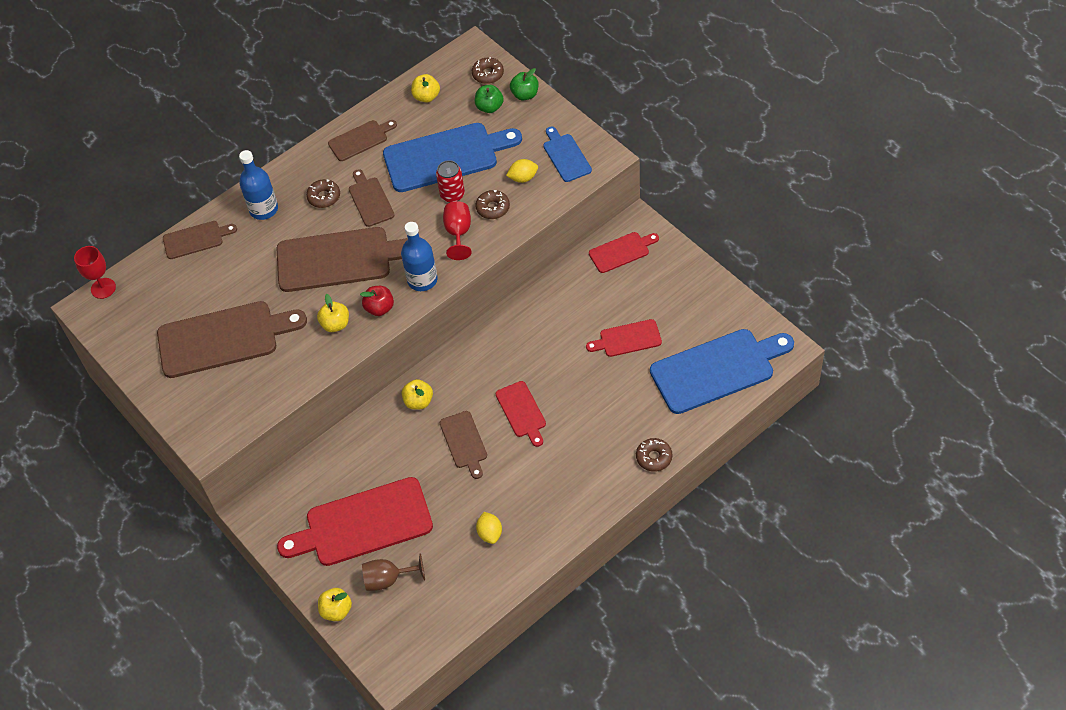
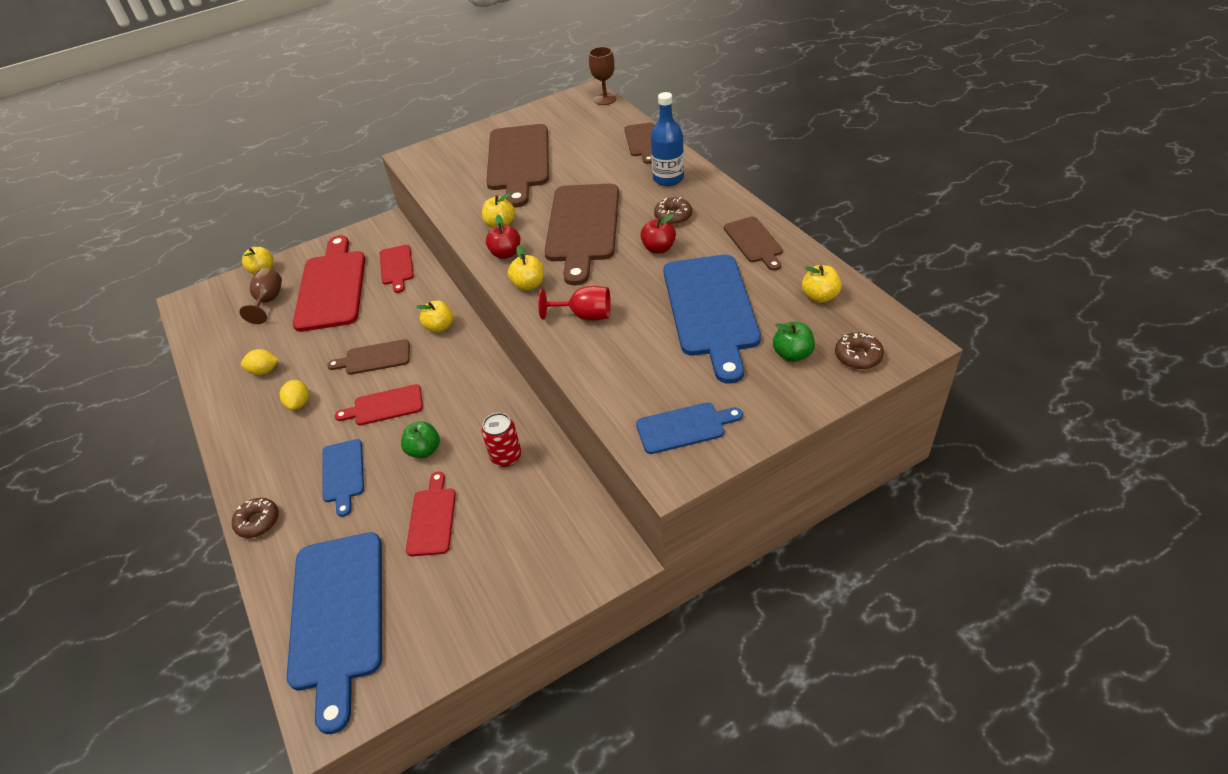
camera: 100 degrees right, 10 degrees down
(103, 288) = (605, 99): red goblet -> brown goblet
(370, 200) = (658, 248): brown cutting board -> red apple
(422, 280) = (529, 285): blue bottle -> yellow apple
(452, 195) = (646, 313): red can -> red can (506, 456)
(493, 208) = (613, 347): brown donut -> none
(523, 178) = (655, 379): yellow lemon -> yellow lemon (299, 403)
(525, 95) = (812, 393): green apple -> green apple (424, 450)
(597, 415) = (343, 473): none -> blue cutting board
(621, 251) = (572, 531): red cutting board -> red cutting board (397, 267)

